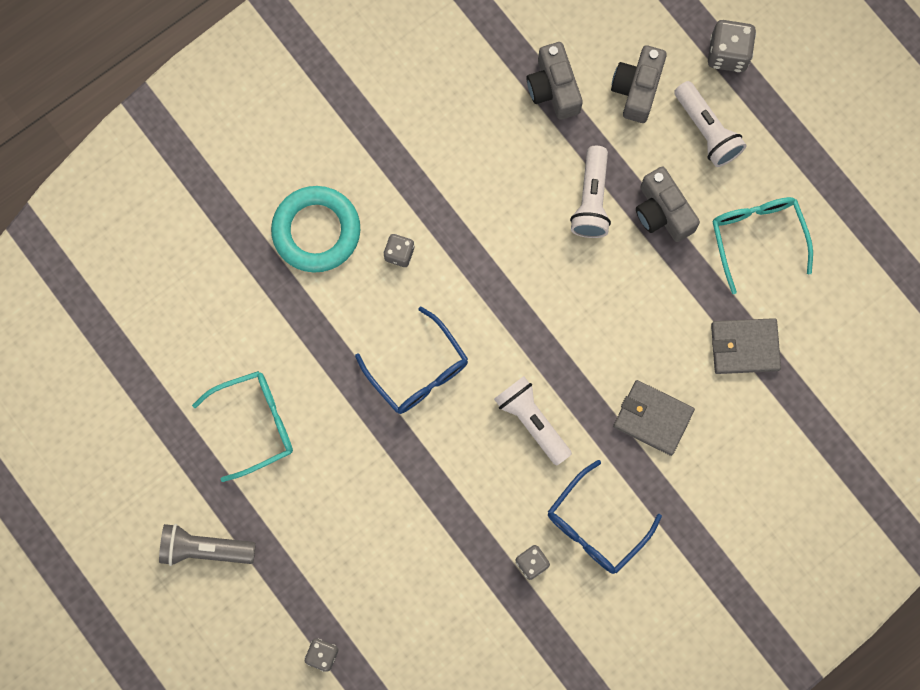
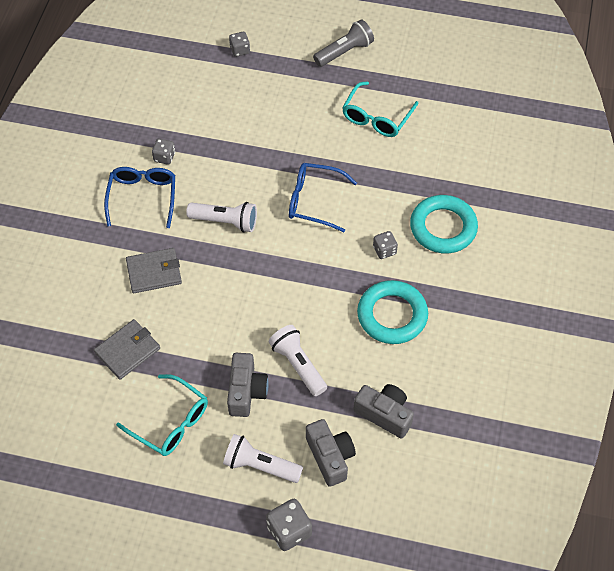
camera: 140 degrees right, 20 degrees down
(457, 178) = (392, 315): none -> turquoise ring
(662, 212) = (246, 391): grey camera -> grey camera turned 75 degrees clockwise

